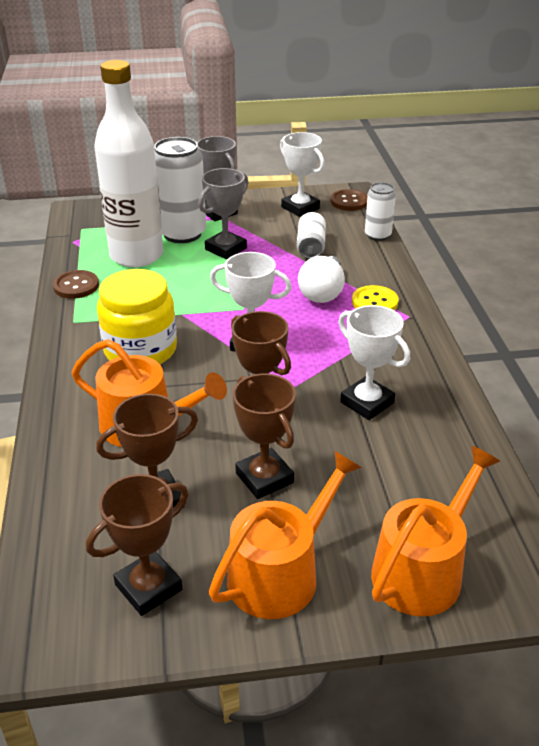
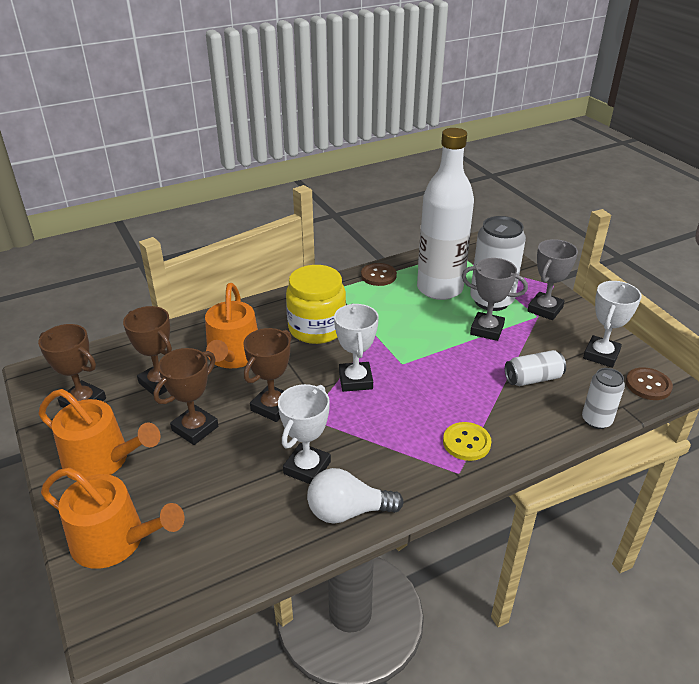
camera: 70 degrees right, 0 degrees up
(322, 292) = (458, 404): white light bulb -> white light bulb (348, 511)

